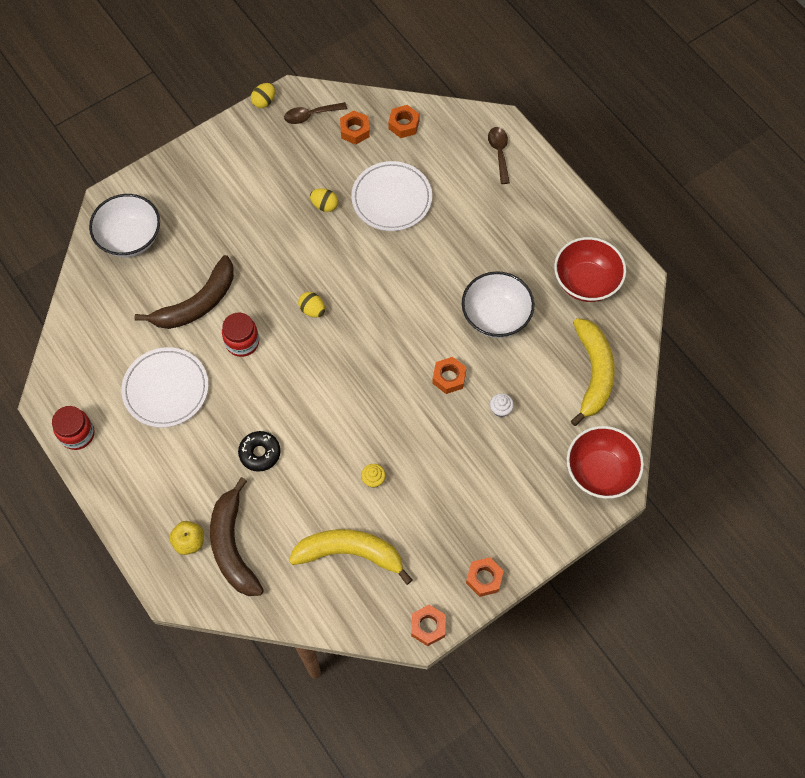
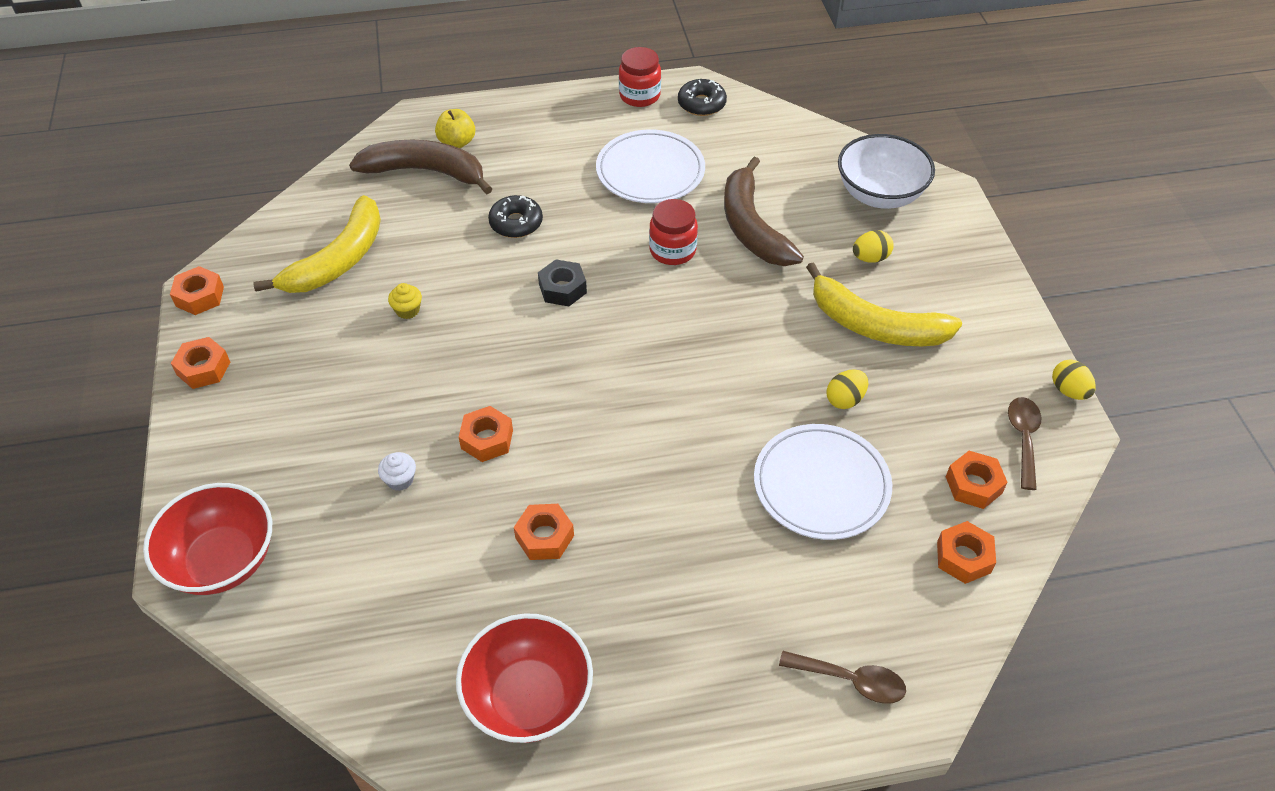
camera: 115 degrees right, 15 degrees down
(71, 386) = (701, 104): none -> black donut
(308, 393) = (562, 289): none -> black nut
(312, 310) = (679, 330): yellow egg -> yellow egg (870, 258)
(495, 316) = (544, 537): white bowl -> orange nut
(593, 373) = (369, 627): yellow banana -> yellow banana (874, 325)

